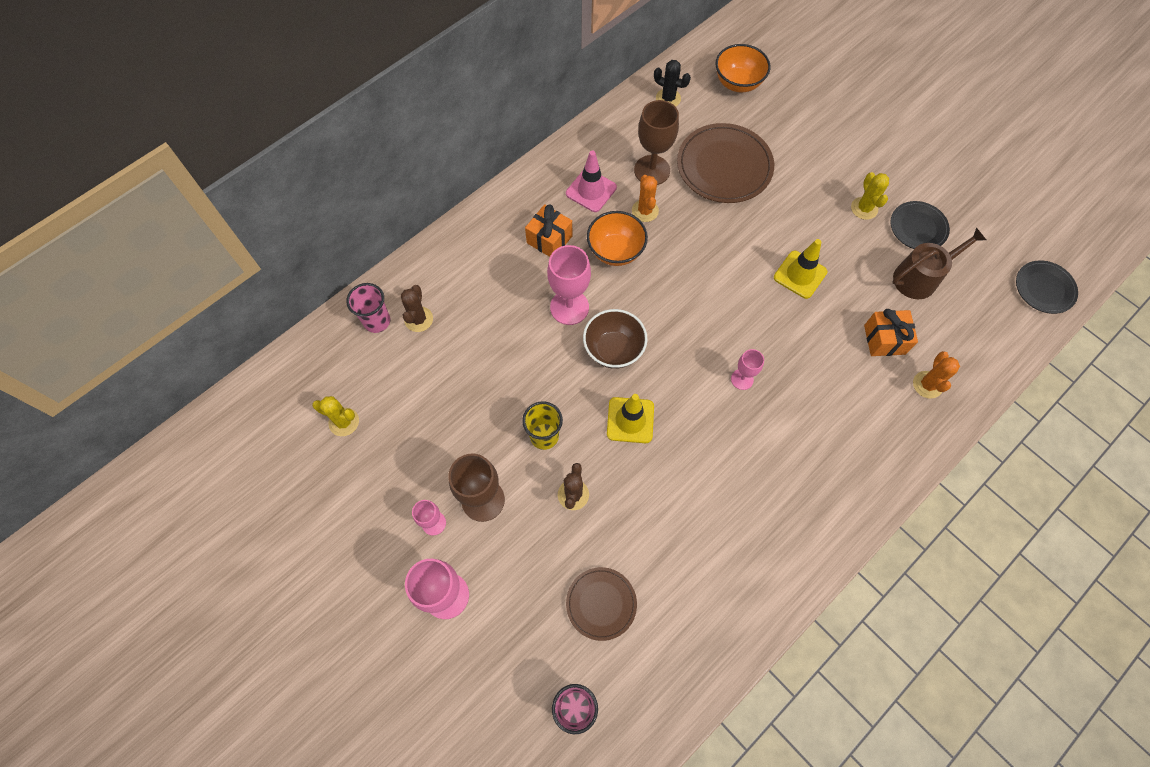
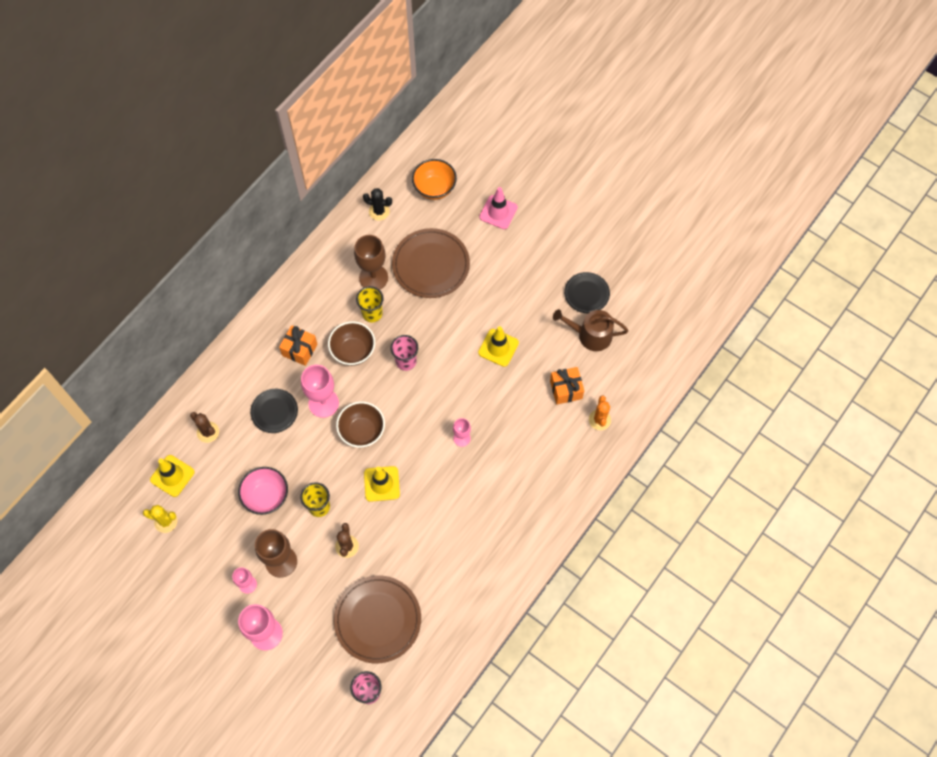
camera: 10 degrees left, 0 degrees up
(364, 366) = (172, 476): none -> yellow traffic cone
(377, 321) = (175, 439): pink cup -> pink cup (406, 361)
(418, 319) = (208, 432): brown cactus -> brown cactus turned 45 degrees counterclockwise
(478, 411) = (266, 496): none -> pink bowl
(591, 190) = (327, 303): pink traffic cone -> pink traffic cone (498, 212)
(601, 603) = (377, 620): brown plate -> brown plate, size x1.72
(615, 251) = (353, 351): orange bowl -> brown bowl
(645, 211) = (372, 313): orange cactus -> yellow cup
(864, 208) = (544, 284): yellow cactus -> none
(920, 277) = (590, 335): brown watering can -> brown watering can turned 135 degrees counterclockwise
(1044, 288) = (684, 329): black plate -> black plate (274, 411)

